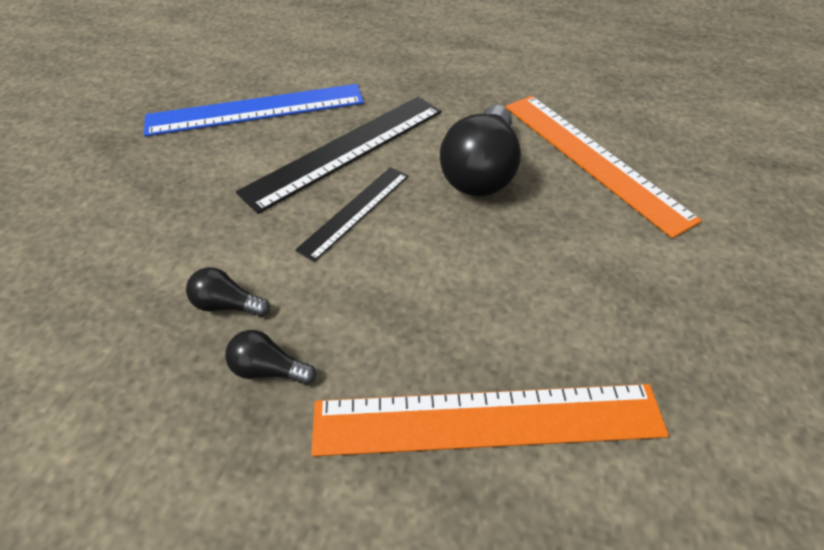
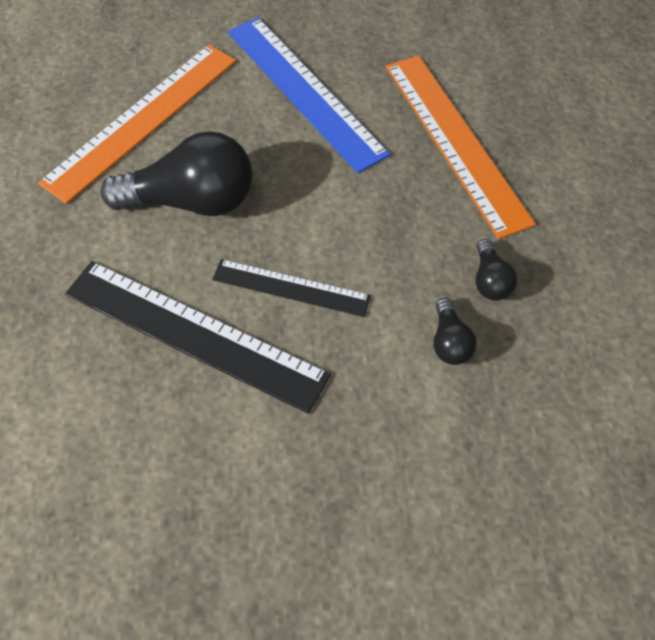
camera: 110 degrees left, 10 degrees up
(256, 110) = (140, 479): blue ruler -> blue ruler (305, 91)

